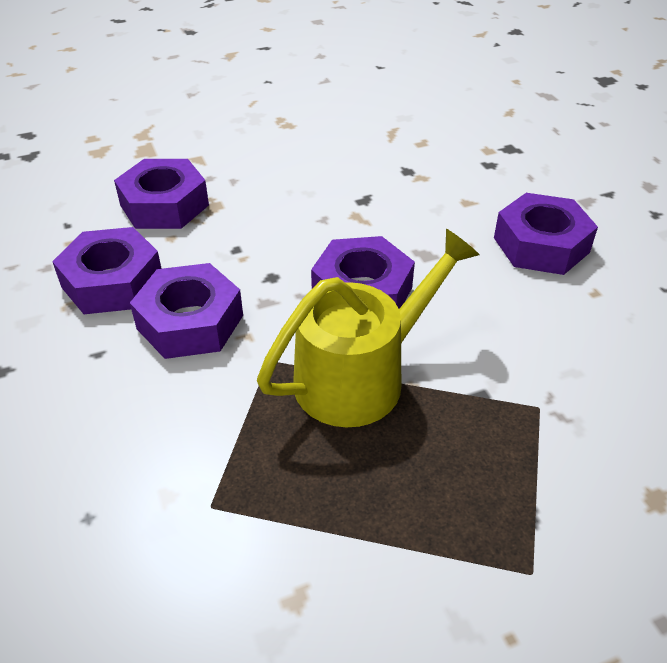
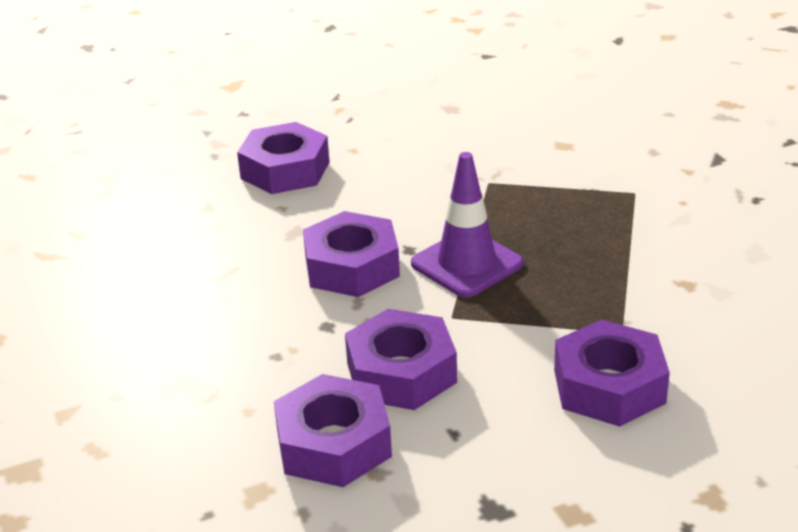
camera: 90 degrees left, 10 degrees down
(164, 205) = (176, 426): purple nut -> purple nut (609, 386)
(360, 376) = (467, 264): yellow watering can -> purple traffic cone

